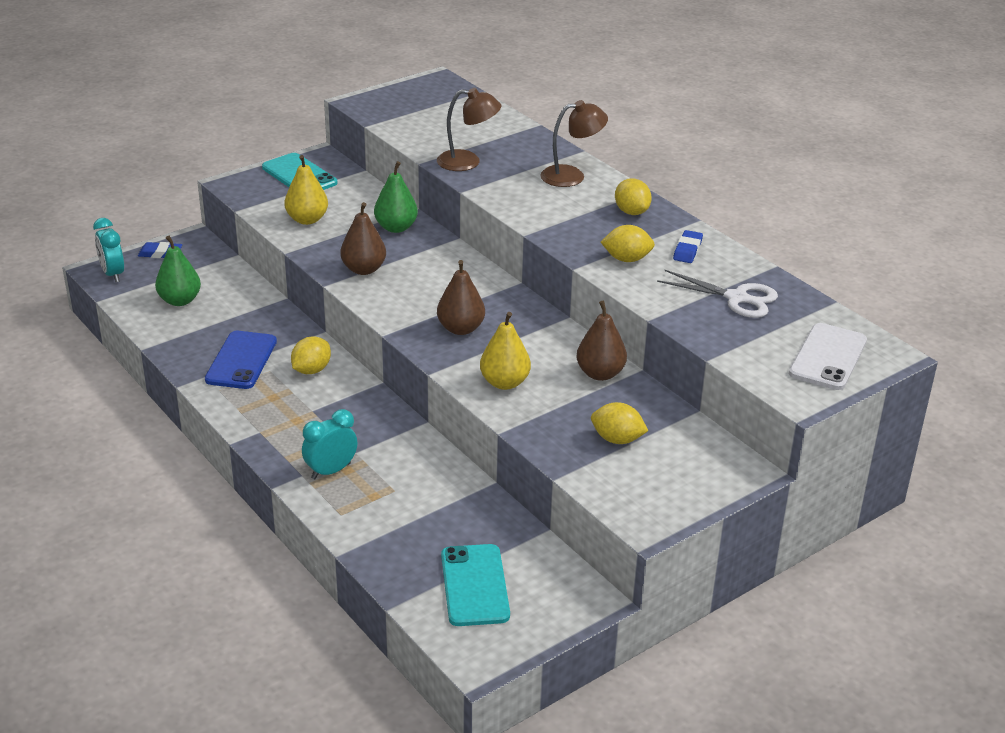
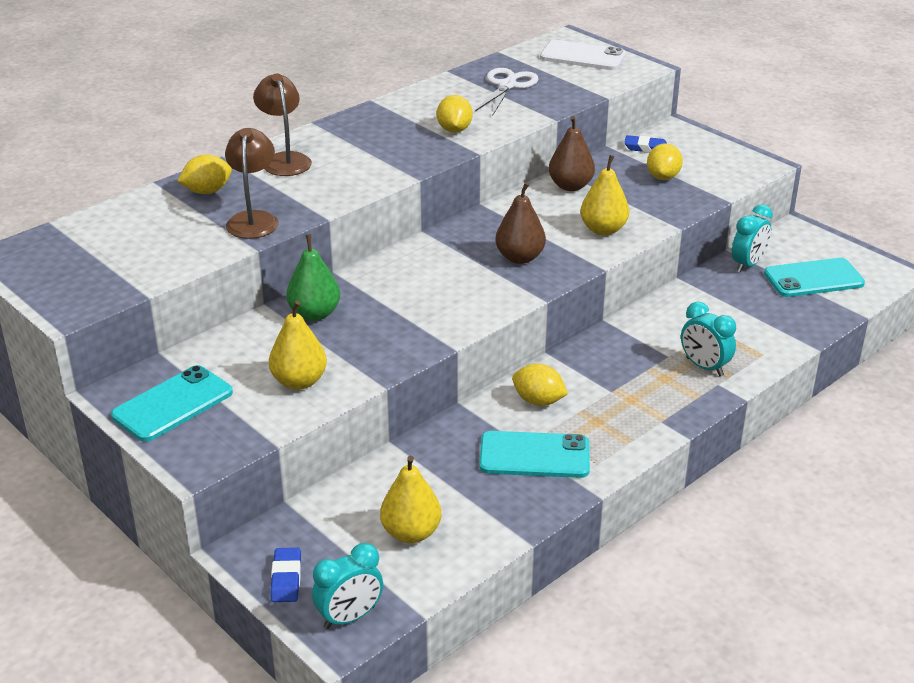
camera: 95 degrees left, 0 degrees up
(180, 300) = (411, 533): green pear -> yellow pear
(241, 360) = (534, 455): blue phone -> turquoise phone
(363, 269) = (415, 326): brown pear -> none
(513, 539) = (748, 265): none -> turquoise clock
(631, 212) = (361, 129): yellow lemon -> yellow lemon (207, 191)
(687, 250) = (430, 104): blue eraser -> blue eraser (646, 148)

